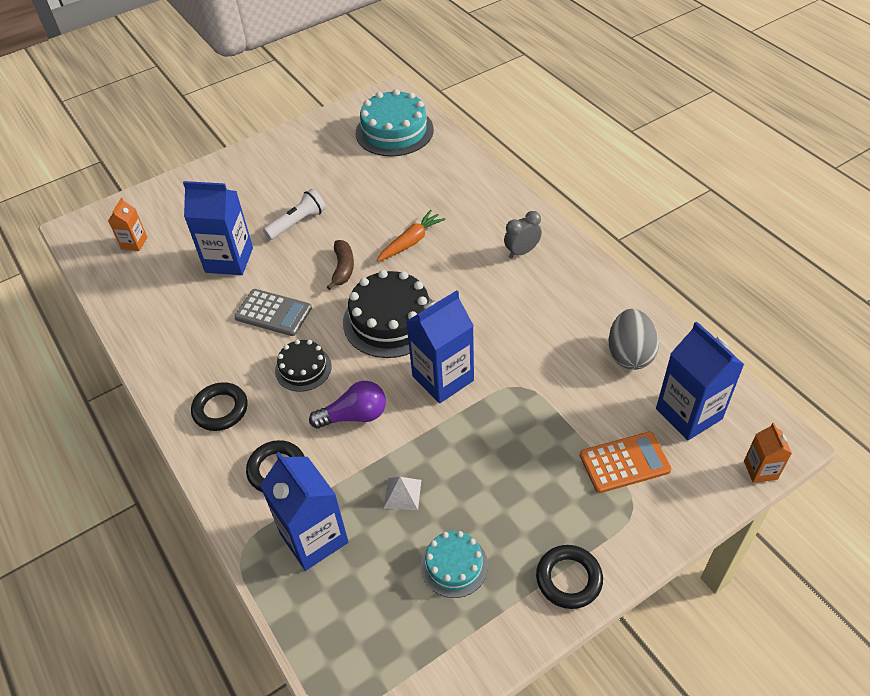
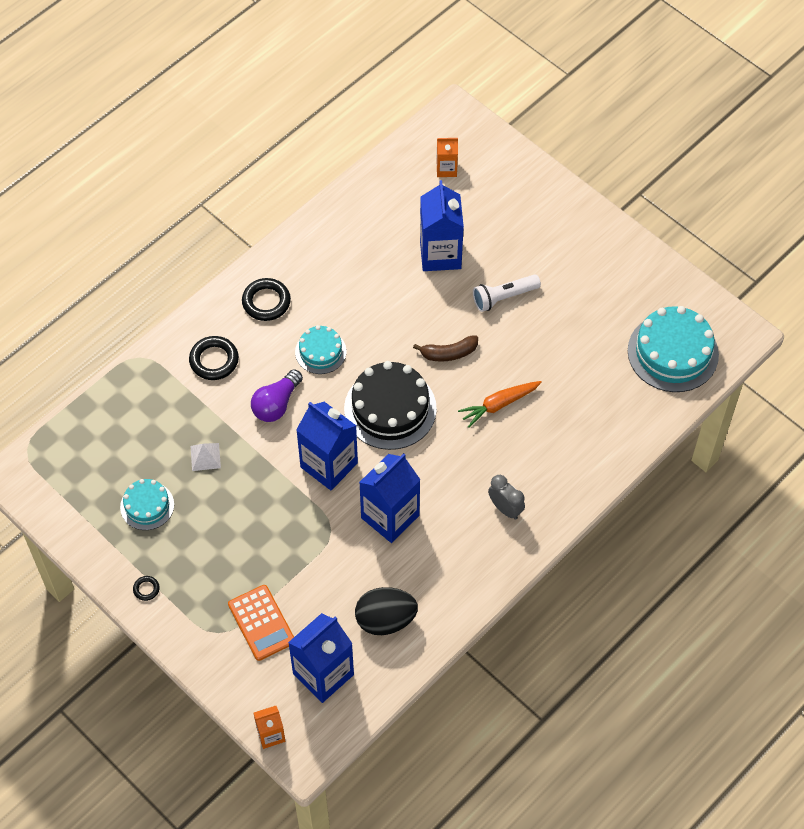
camera: 75 degrees right, 10 degrees up
(273, 313) = (381, 310): grey calculator -> none
(297, 223) = (504, 297): white flashlight -> white flashlight turned 120 degrees clockwise
(303, 368) = (320, 352): black cake -> turquoise cake
(314, 538) = (157, 403): blue carton -> blue carton (390, 517)
(354, 416) = (276, 404): purple light bulb -> purple light bulb turned 60 degrees clockwise
(411, 241) = (498, 405): orange carrot -> orange carrot turned 120 degrees clockwise
(568, 579) = (146, 589): black ring -> black ring, size x0.50
(630, 354) = (385, 620): grey egg -> black egg

